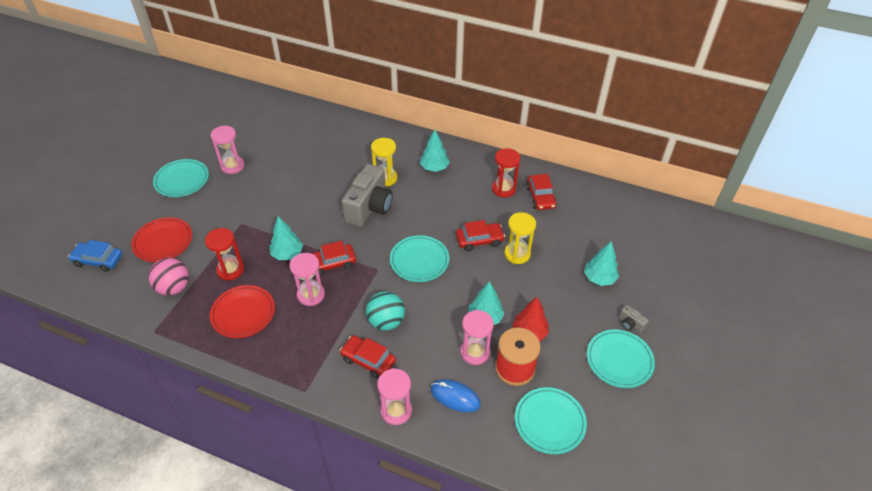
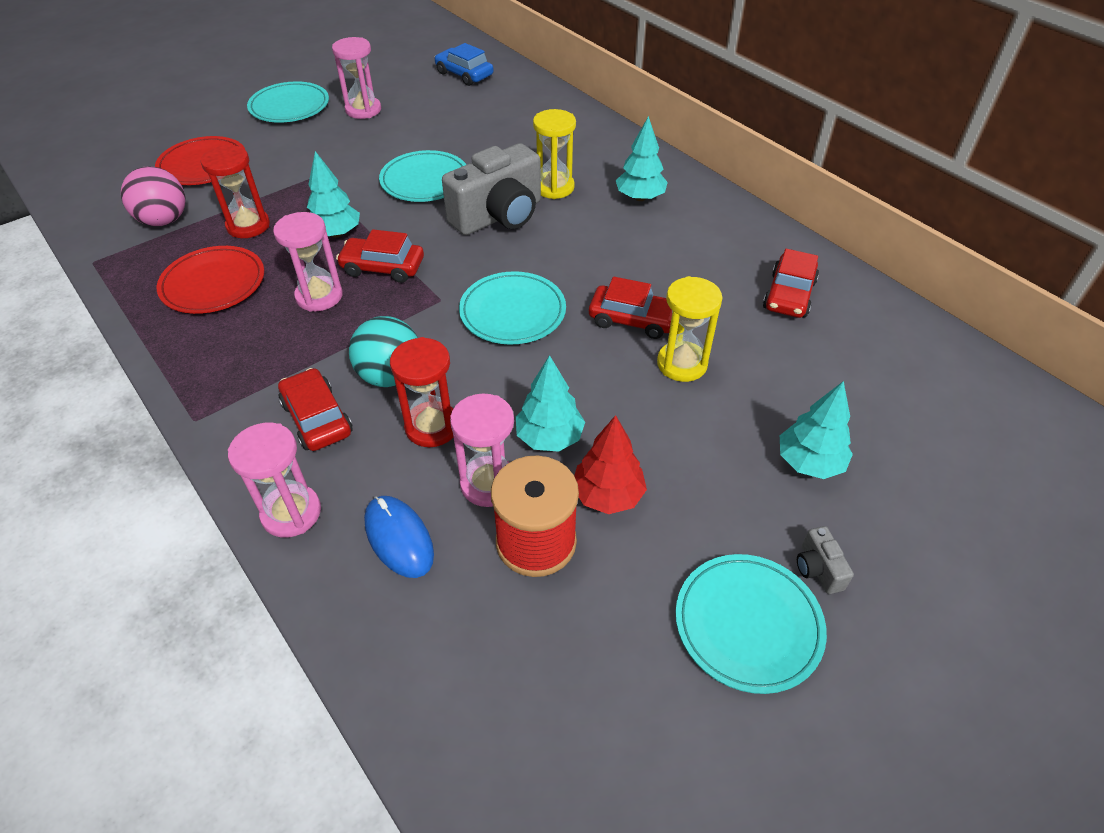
camera: 30 degrees right, 0 degrees up
(98, 260) = (115, 160): blue car -> blue car (464, 74)
(503, 189) = (732, 262): red hourglass -> red hourglass (432, 427)
(549, 422) = (527, 667): turquoise plate -> turquoise plate (425, 180)

